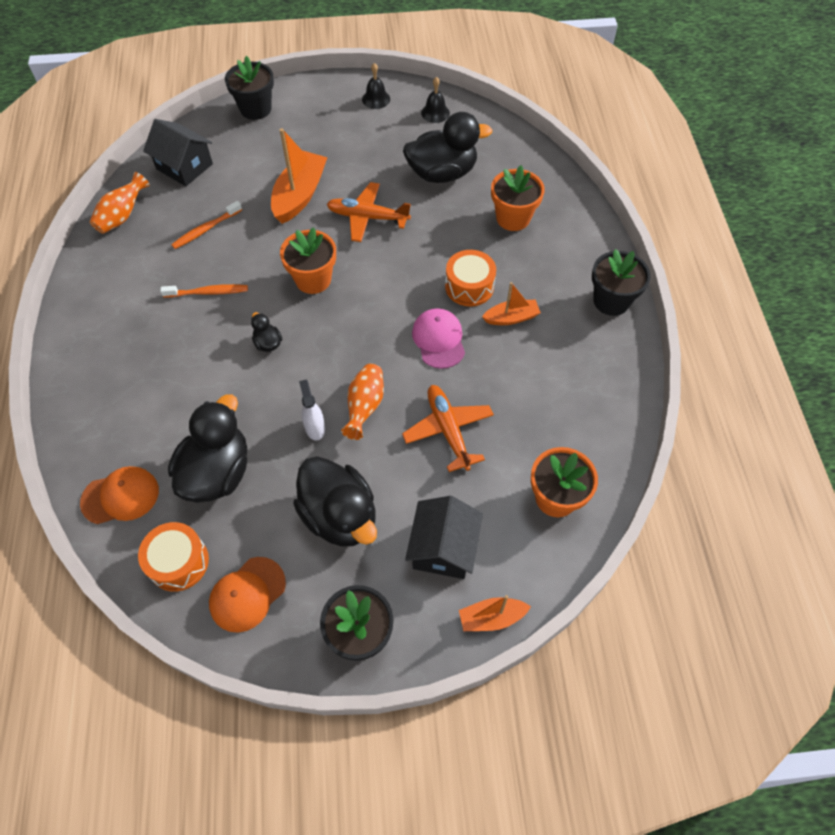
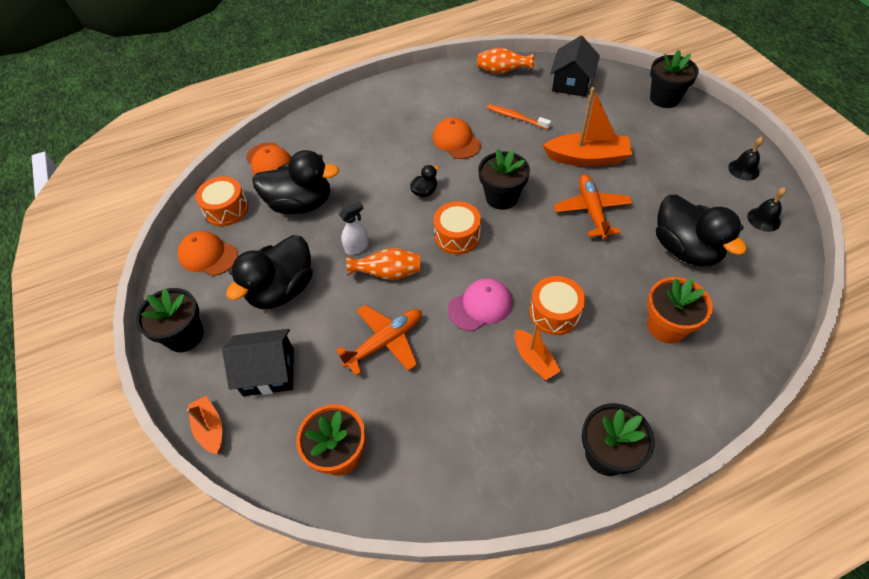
camera: 75 degrees right, 5 degrees down
(208, 292) = (456, 141): orange toothbrush -> orange cap
(313, 279) = (501, 197): orange flower pot -> black flower pot
(344, 332) = (457, 236): none -> orange drum

